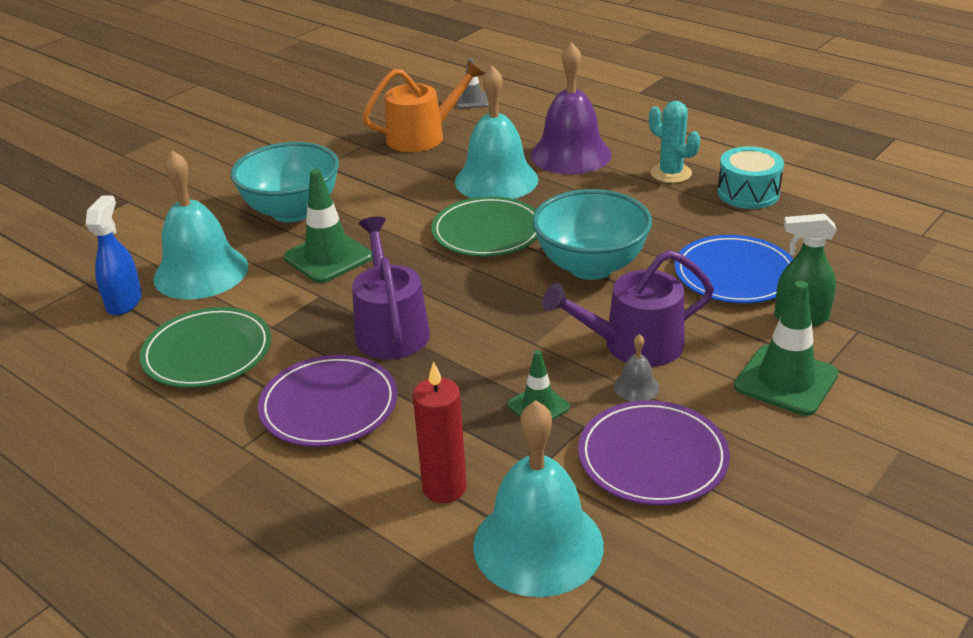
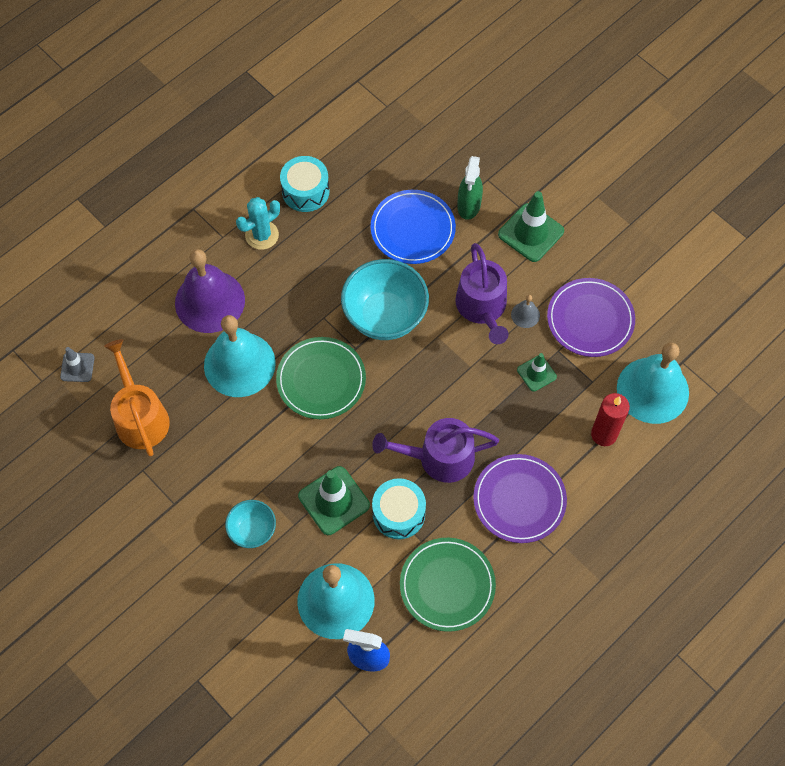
camera: 85 degrees left, 30 degrees up
(292, 211) = (252, 530): turquoise bowl -> turquoise bowl, size x0.54
(310, 305) = (398, 513): none -> turquoise drum

